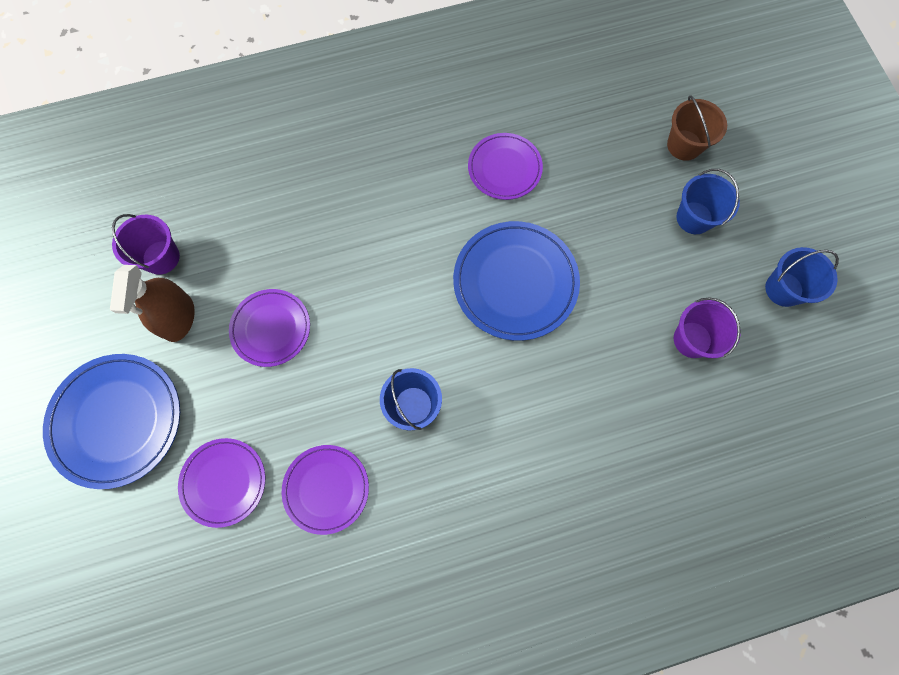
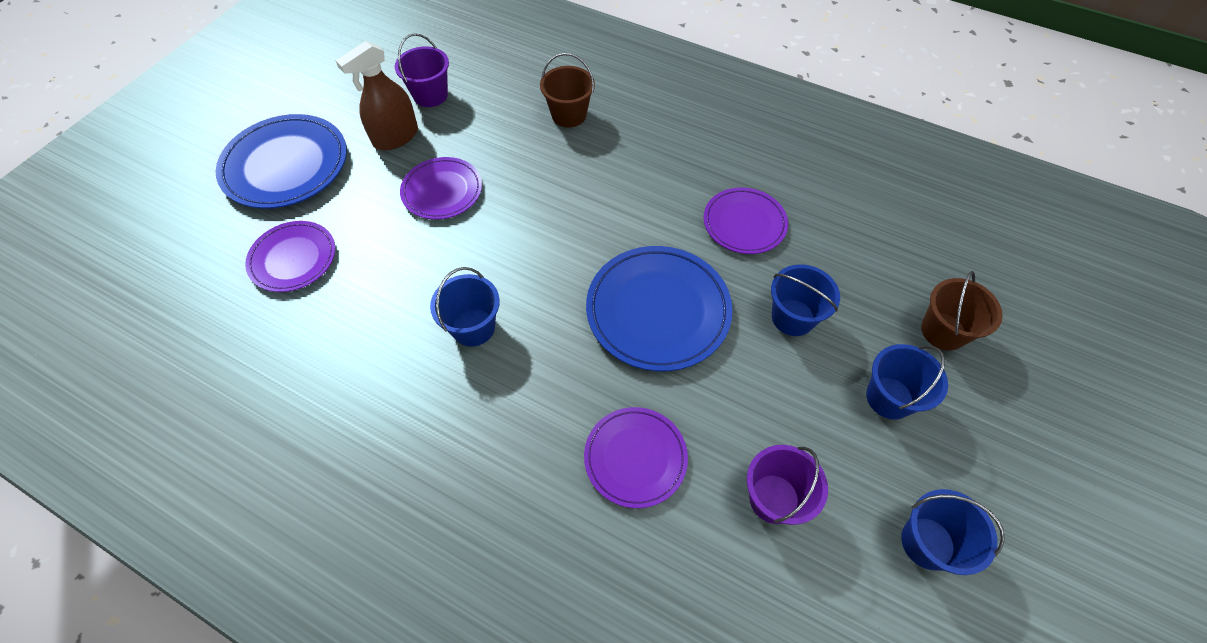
camera: 45 degrees right, 15 degrees down
(293, 182) = (569, 115): none -> brown bucket
(326, 489) = (346, 326): purple plate -> purple plate (635, 458)
(597, 212) = (793, 317): none -> blue bucket

